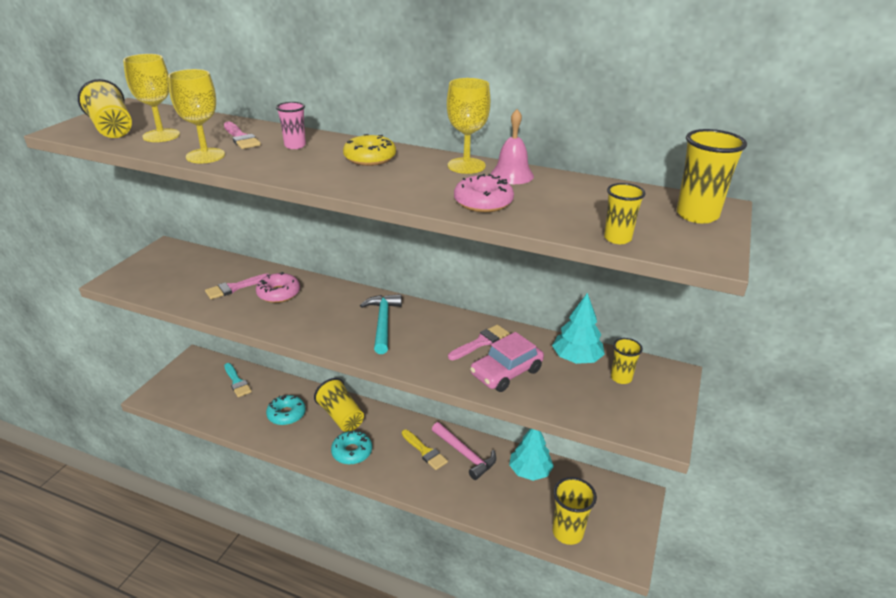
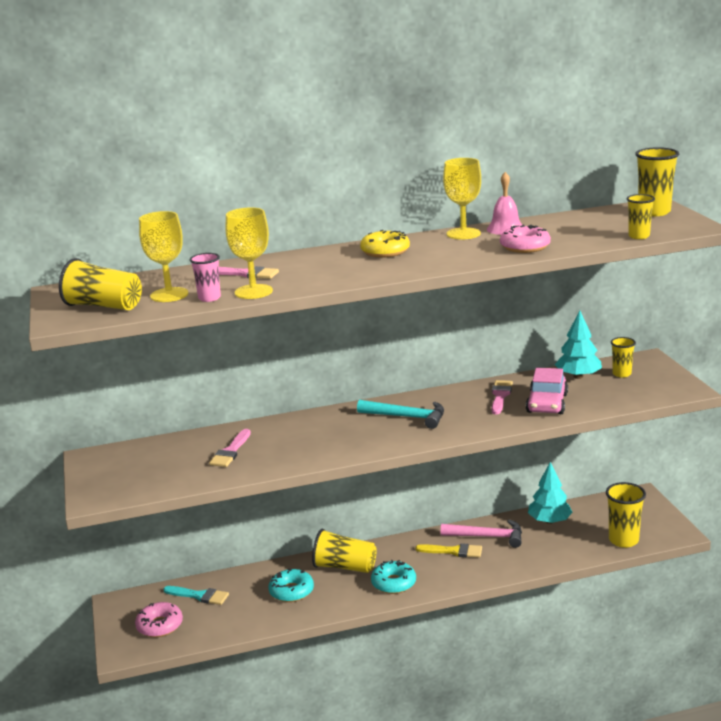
camera: 35 degrees left, 10 degrees down
(279, 293) = (280, 438): pink donut -> pink donut (160, 625)
(295, 146) = (306, 264): pink cup -> pink cup (209, 298)
(383, 323) = (407, 417): turquoise hammer -> turquoise hammer turned 150 degrees clockwise

